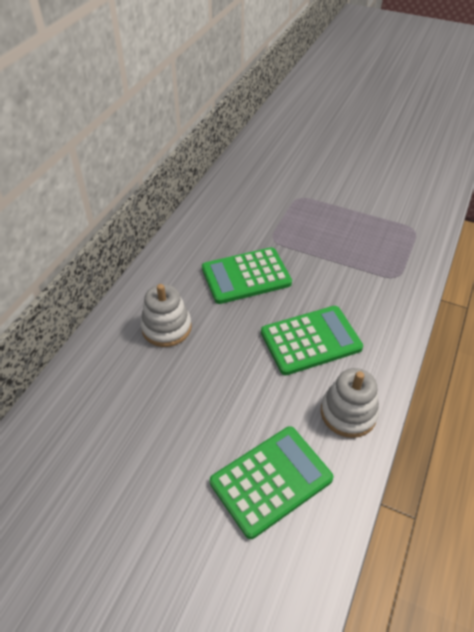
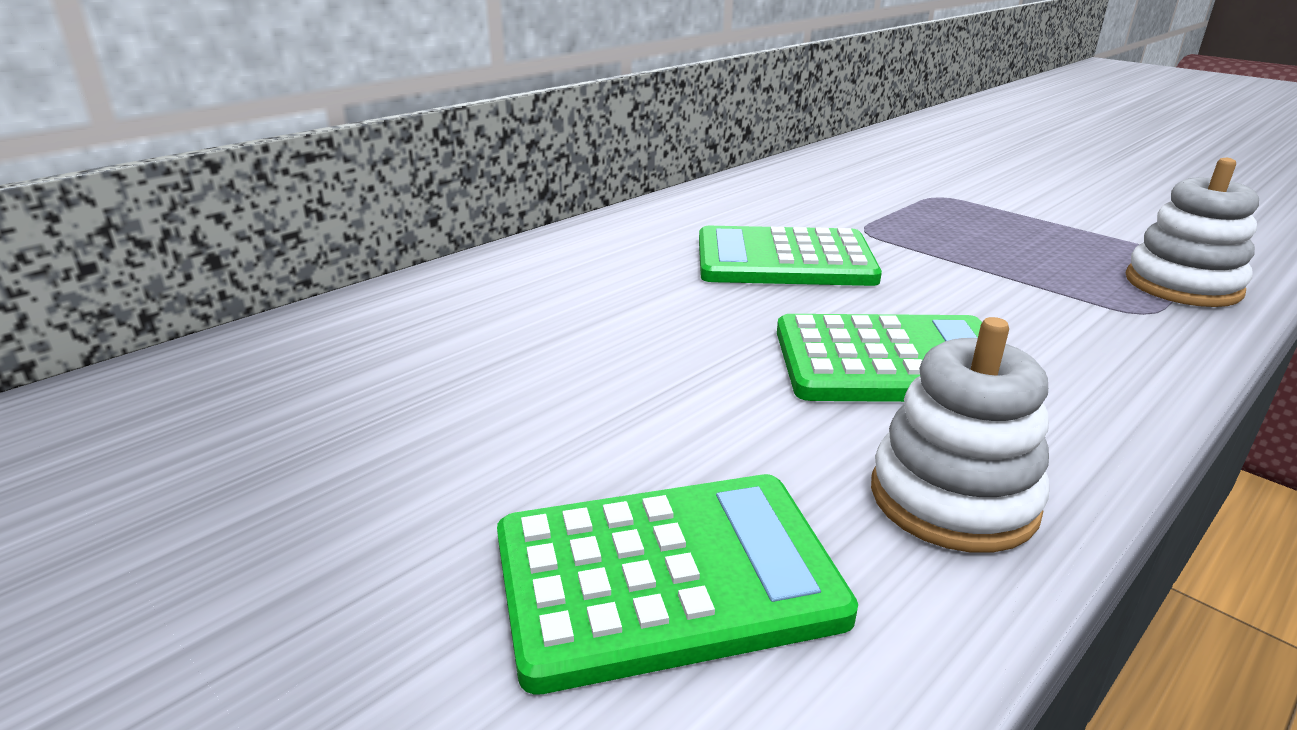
camera: 20 degrees right, 20 degrees down
(166, 327) = (580, 291): white stacking toy -> white stacking toy (1182, 285)

